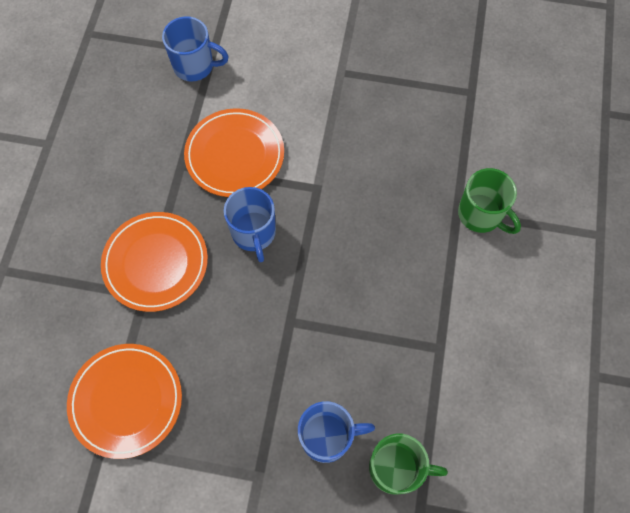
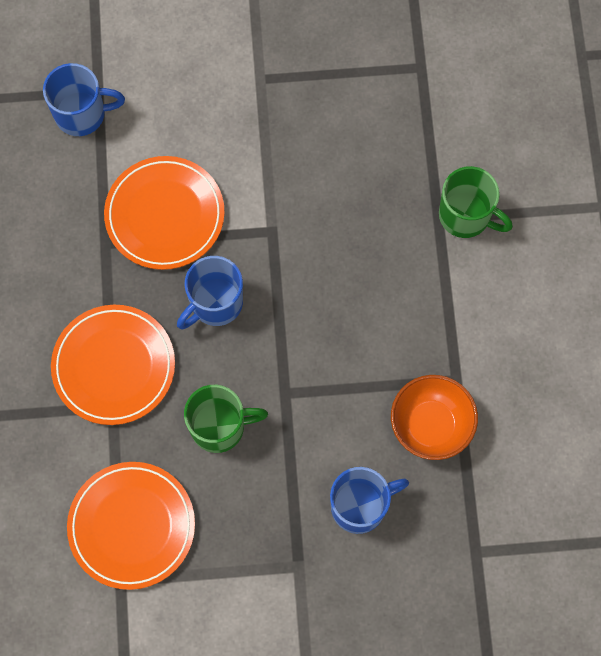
camera: 15 degrees left, 5 degrees up
(254, 233) = (215, 303): blue mug -> blue mug turned 75 degrees clockwise
(396, 468) = (440, 519): green mug -> green mug (219, 427)
(408, 382) = (430, 425): none -> orange bowl

